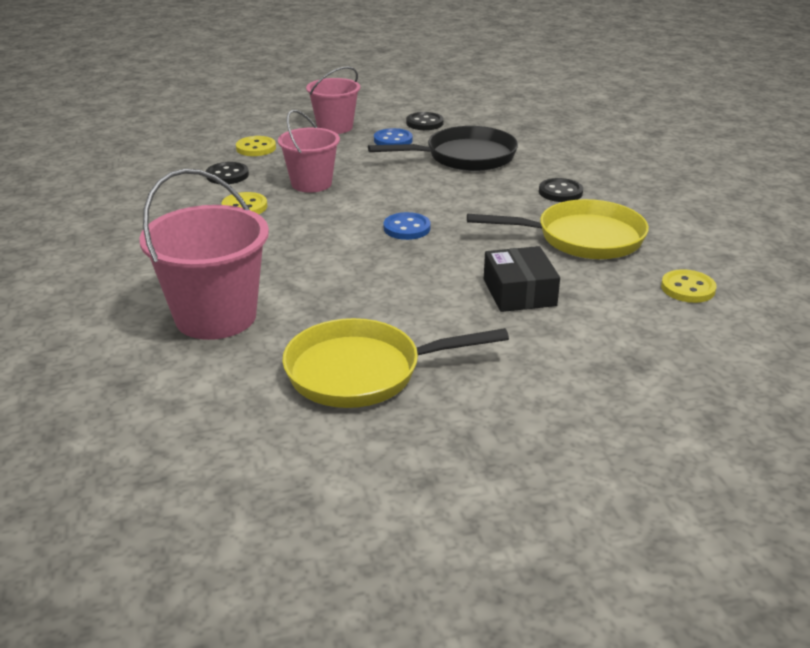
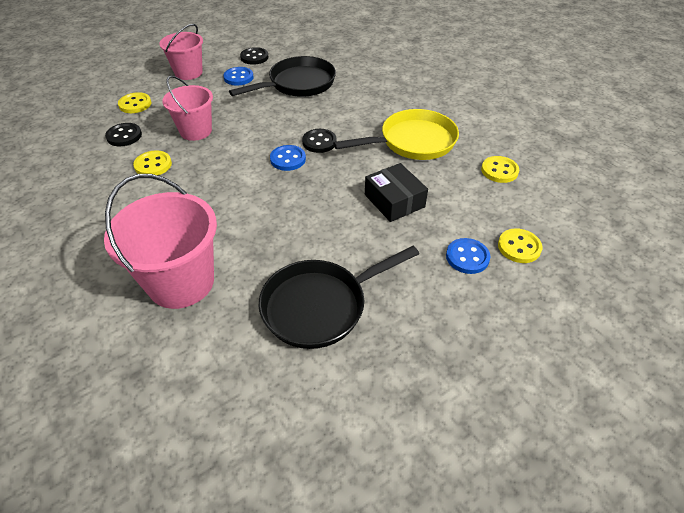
camera: 20 degrees left, 15 degrees up
(362, 372) = (320, 306): yellow pan -> black pan
(560, 192) = (379, 103): black button -> black button (319, 142)
(582, 366) = (467, 257): none -> blue button
(663, 371) = (519, 247): none -> yellow button

